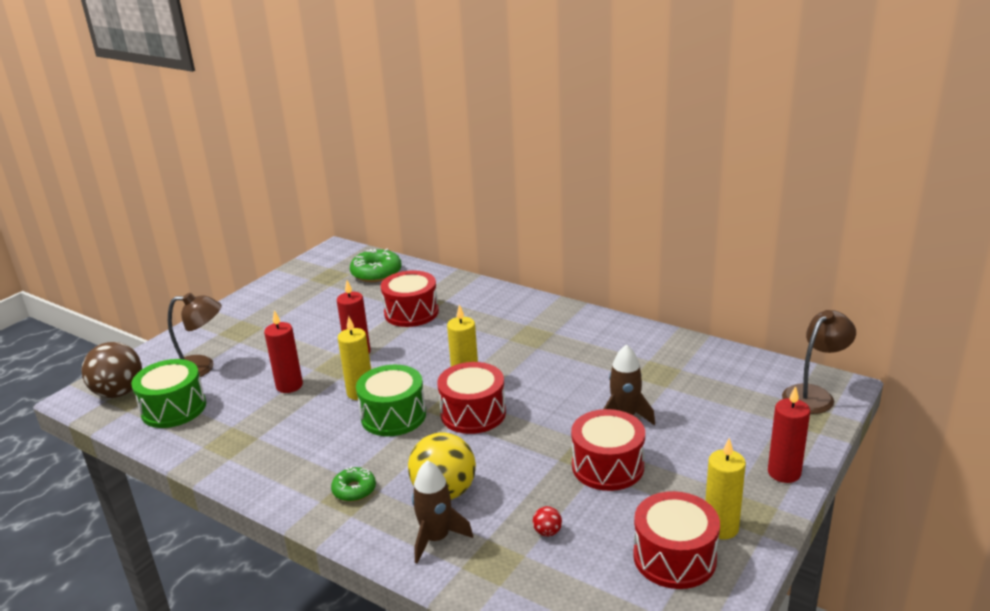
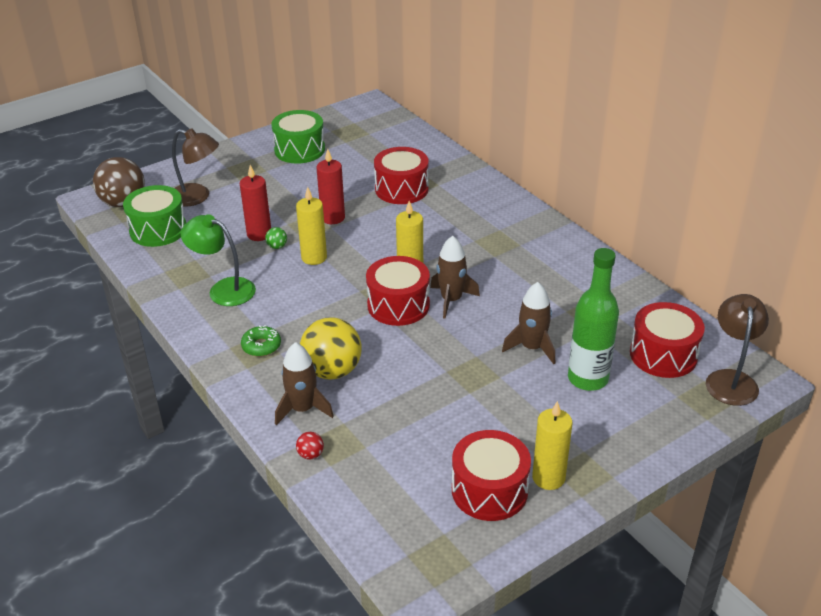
camera: 20 degrees right, 10 degrees up
(280, 446) = (223, 289): none -> green lamp
(315, 392) = (277, 246): none -> green ball
(376, 273) = (393, 139): green donut -> none
(393, 416) = (329, 288): green drum -> green drum (299, 150)
(521, 395) = (451, 300): none -> brown rocket
(547, 532) = (396, 433): red ball -> red ball (310, 454)
(607, 466) = (485, 390): red drum -> red drum (663, 355)
(693, 429) = (587, 379): none -> green bottle
(784, 473) = (643, 446): red candle -> none
(814, 394) = (731, 379): brown lamp -> brown lamp turned 60 degrees counterclockwise

